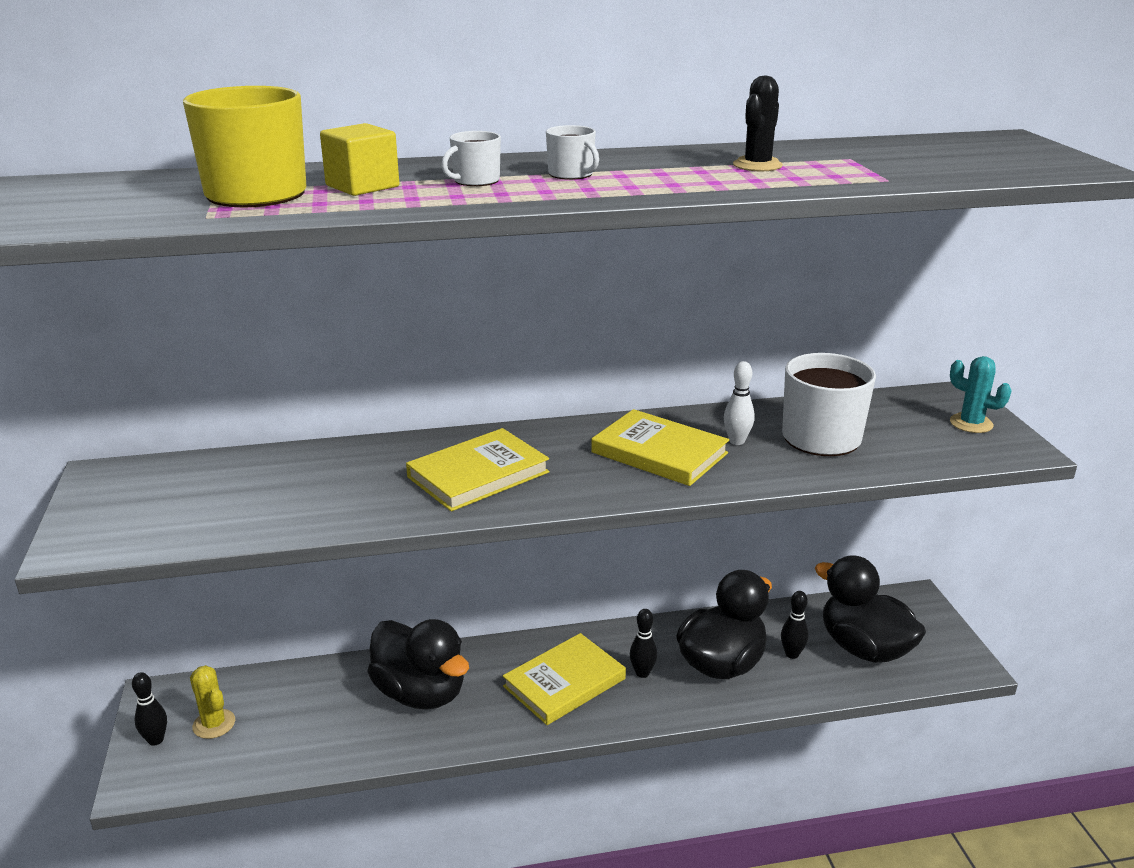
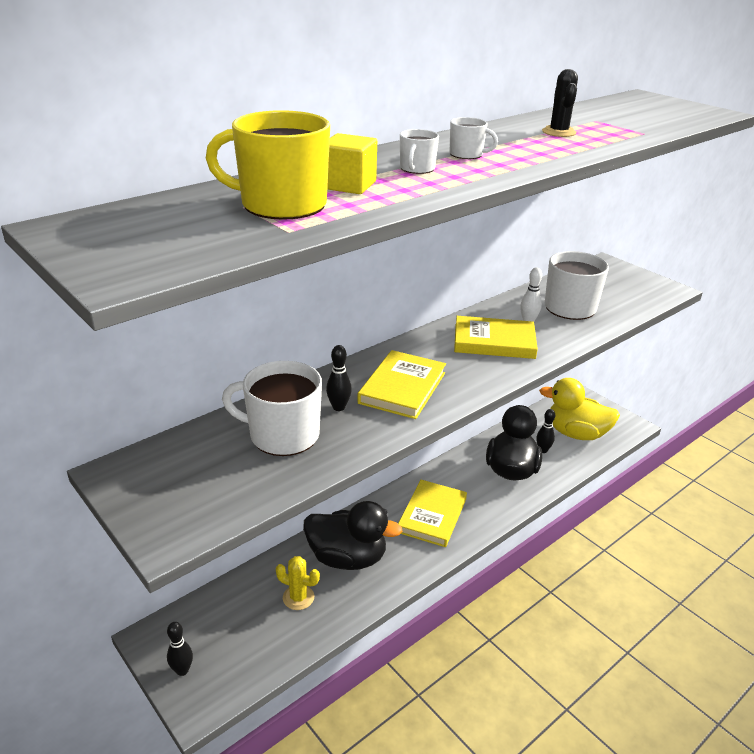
camera: 30 degrees left, 5 degrees up
(214, 724) = (218, 639): yellow cactus -> yellow cactus (298, 597)
(291, 486) = (282, 435): none -> white mug
(642, 673) = (472, 492): black bowling pin -> black bowling pin (338, 407)
(864, 648) = (576, 433): black duck -> yellow duck
(971, 423) = (632, 279): turquoise cactus -> none

